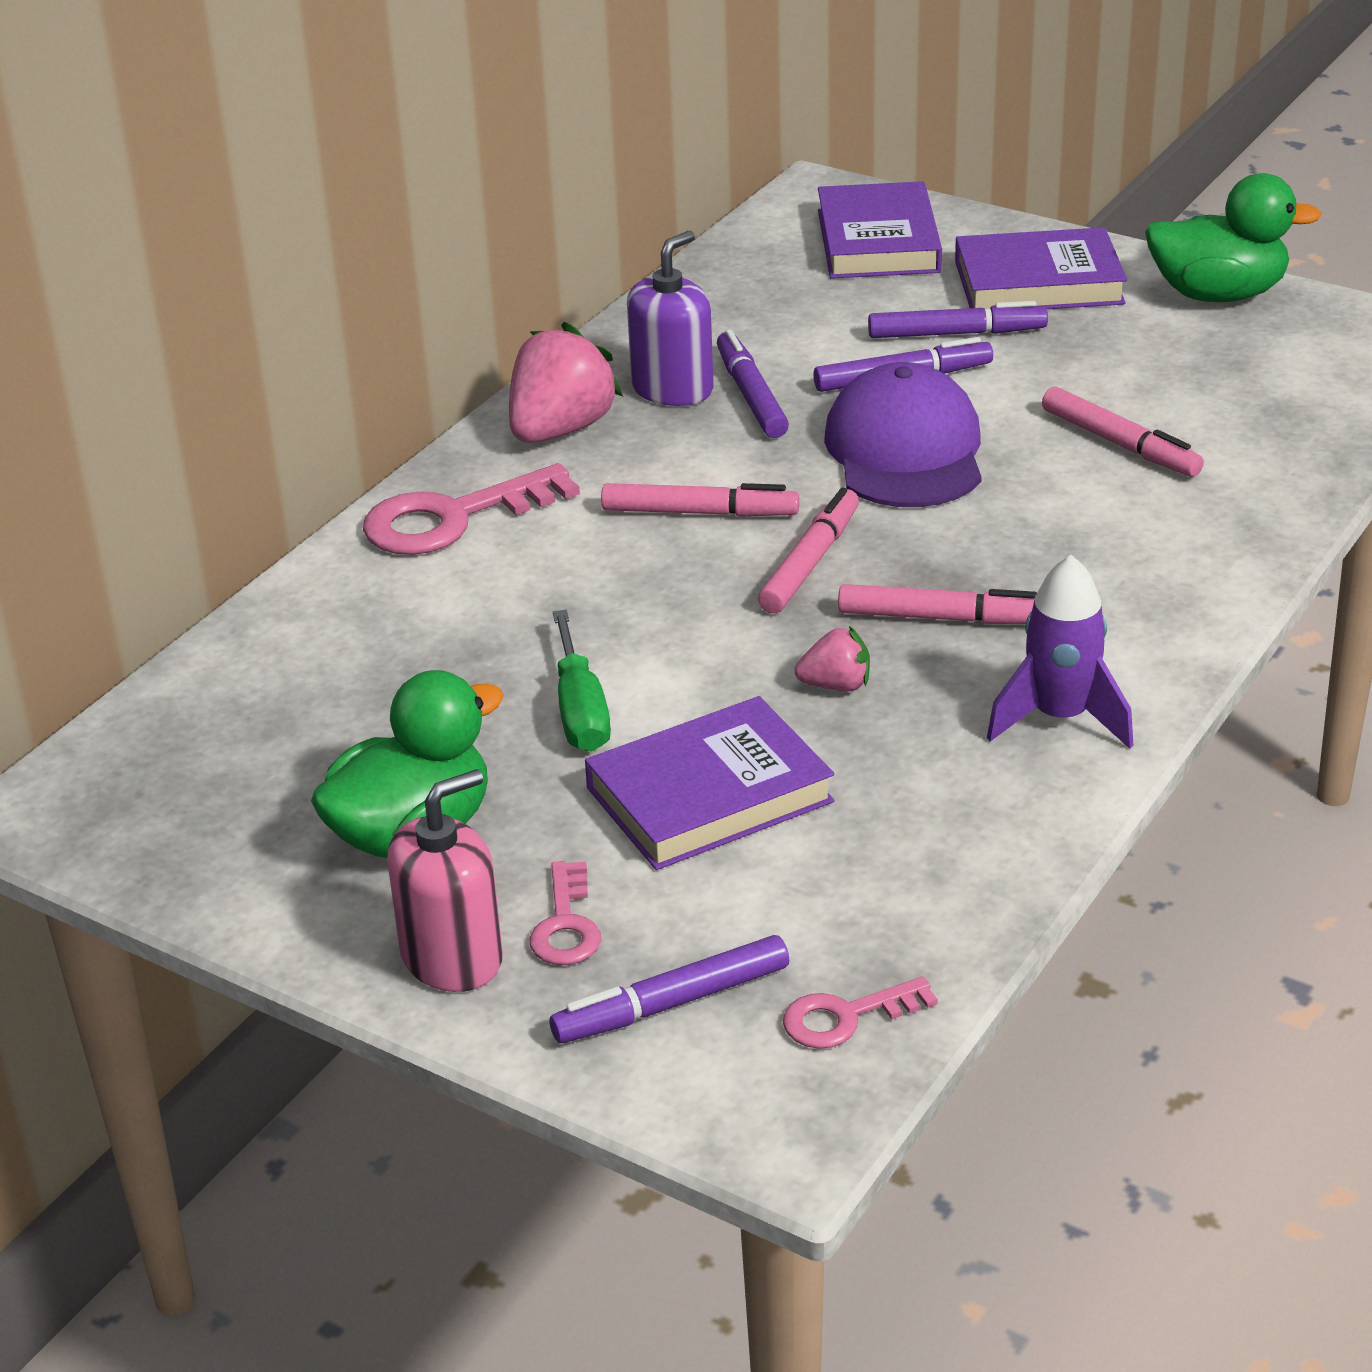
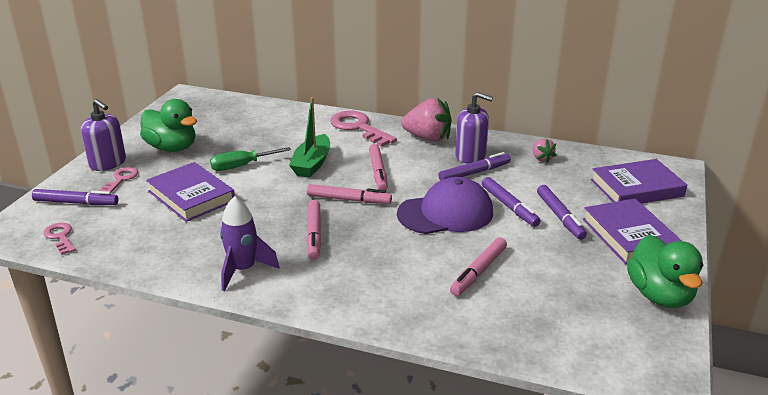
camera: 75 degrees right, 5 degrees down
(452, 957) = (108, 163): pink soap dispenser -> purple soap dispenser
(566, 925) = (121, 179): pink key -> pink key turned 120 degrees clockwise
(618, 601) = (312, 164): none -> green boat
(671, 1003) = (76, 203): purple marker -> purple marker turned 135 degrees clockwise
(836, 685) = (262, 214): pink strawberry -> pink strawberry (541, 158)

